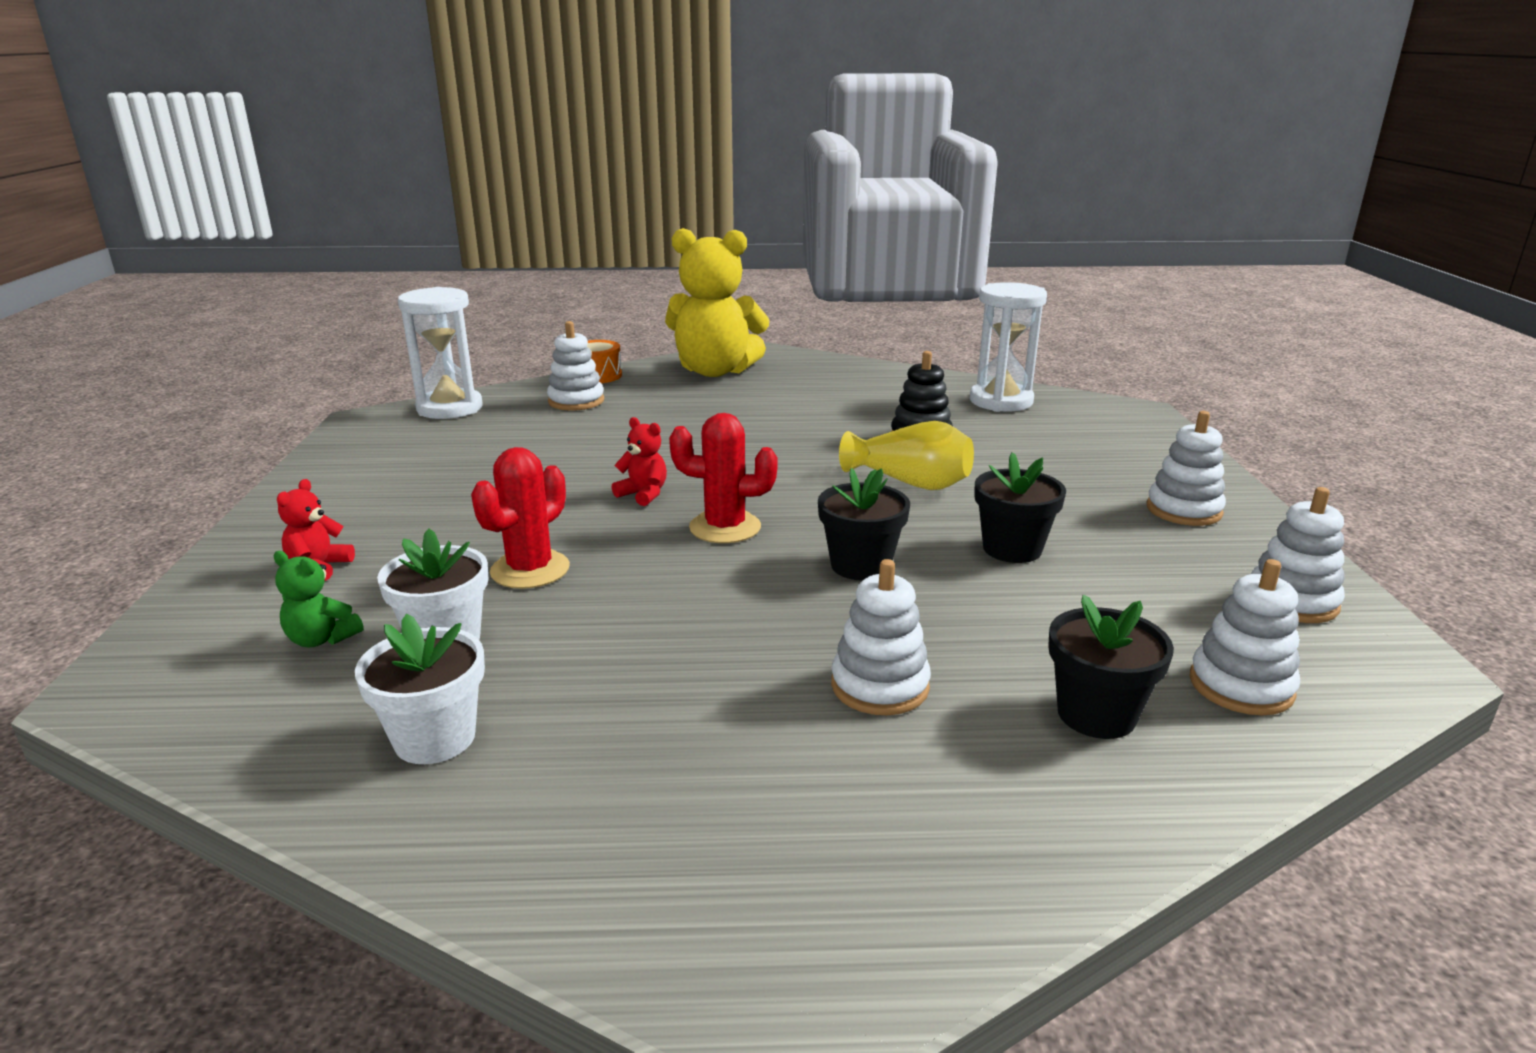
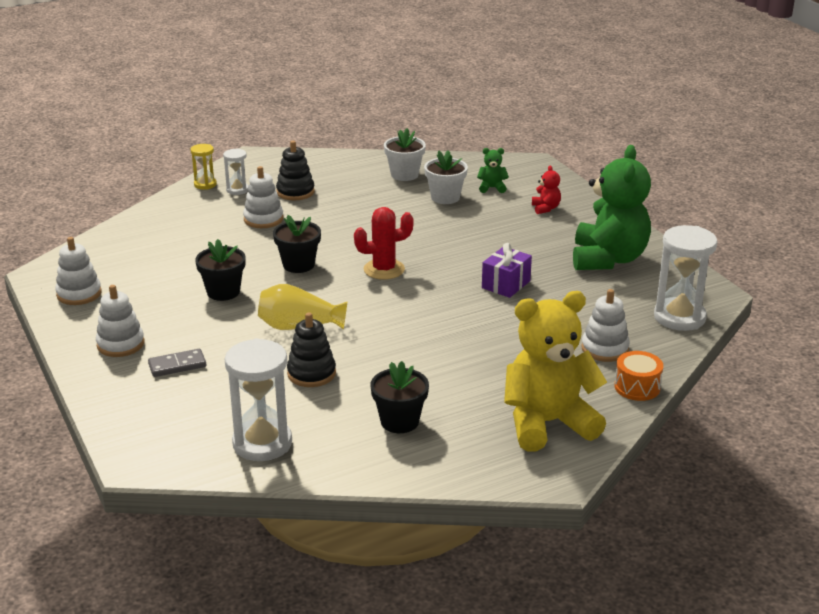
camera: 155 degrees right, 5 degrees up
(395, 474) = (608, 259): none -> green teddy bear
(530, 570) = (452, 228): red cactus -> none
(580, 473) = (506, 284): none -> purple gift
(643, 494) = (450, 279): red teddy bear -> none
(754, 757) = (295, 192): none -> black stacking toy
(910, 815) = (237, 190): none -> white hourglass
(1005, 874) = (205, 184): none -> yellow hourglass
(1094, 473) = (177, 365): none -> grey domino
(1096, 714) = (178, 228): black flower pot -> black flower pot (399, 421)
(1241, 686) = (118, 249): white stacking toy -> none

